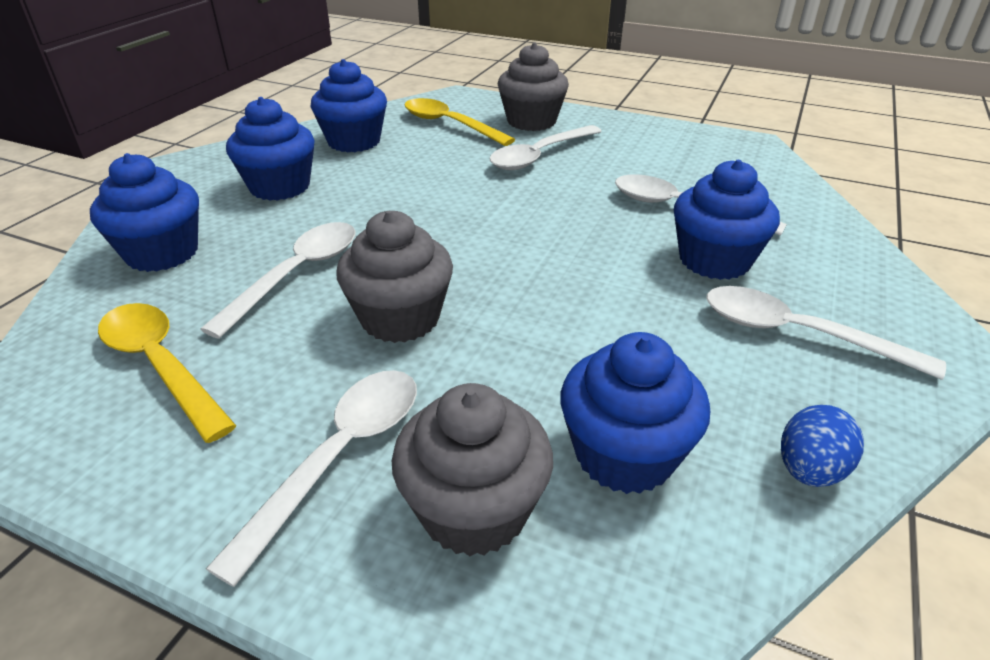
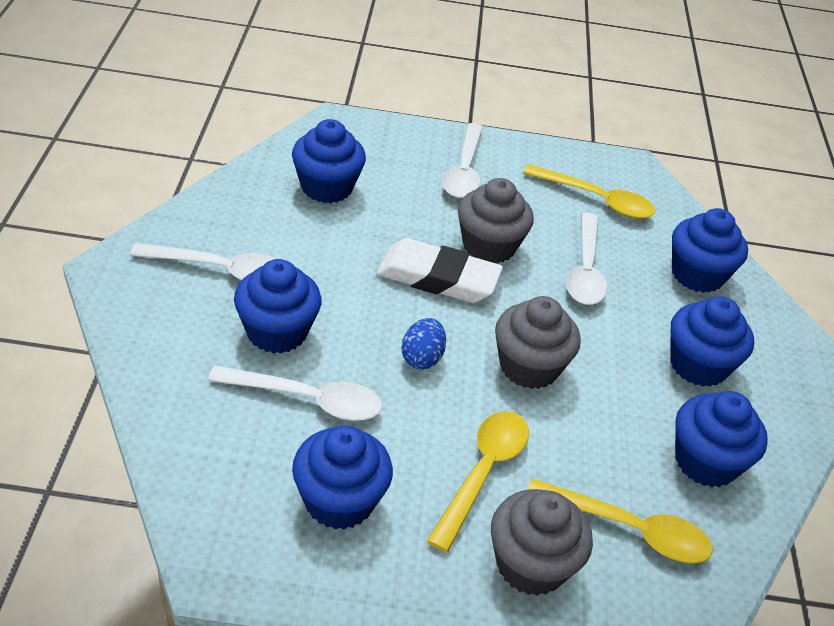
camera: 155 degrees right, 5 degrees up
(474, 510) = (390, 159): grey cupcake -> grey cupcake (529, 367)
(498, 289) = (438, 278): none -> white eraser
(539, 156) = (483, 472): white spoon -> yellow spoon
(661, 156) = (339, 501): none -> blue cupcake
(809, 470) = (232, 191): blue egg -> blue egg (422, 358)

